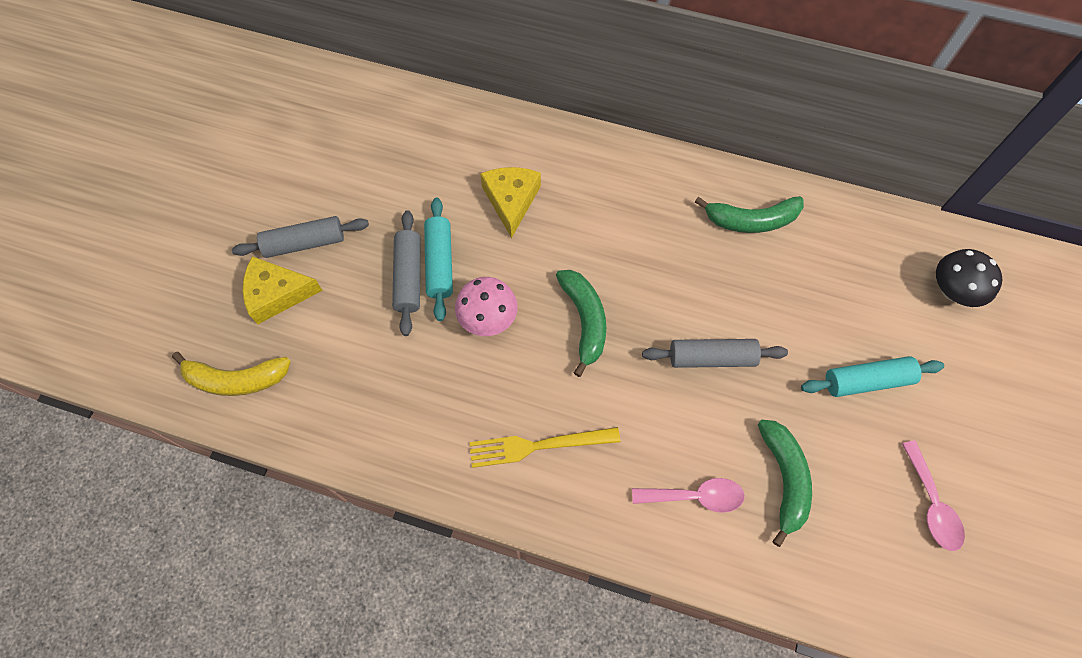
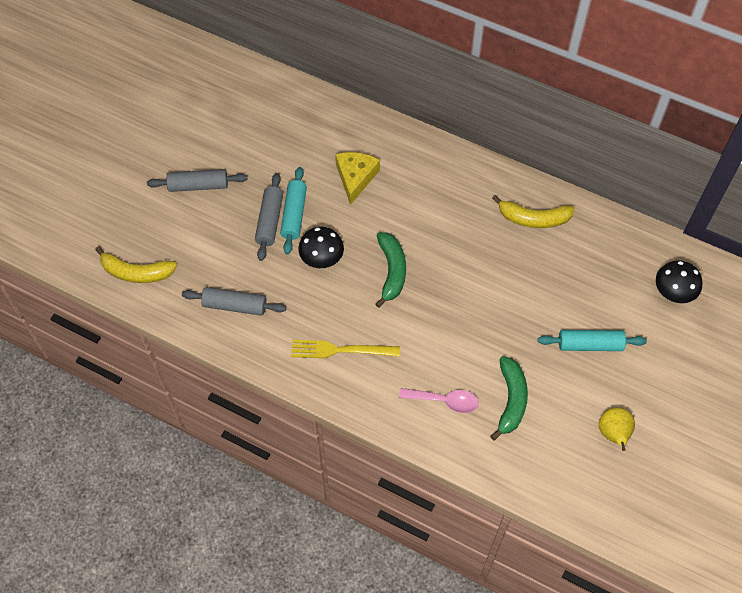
camera: 10 degrees right, 5 degrees down
(277, 294) = (173, 218): yellow cheese -> none
(488, 318) = (322, 259): pink mushroom -> black mushroom
(711, 357) = (479, 311): grey rolling pin -> grey rolling pin (235, 305)
(751, 220) = (533, 219): green banana -> yellow banana
(931, 504) = (613, 434): pink spoon -> yellow pear

